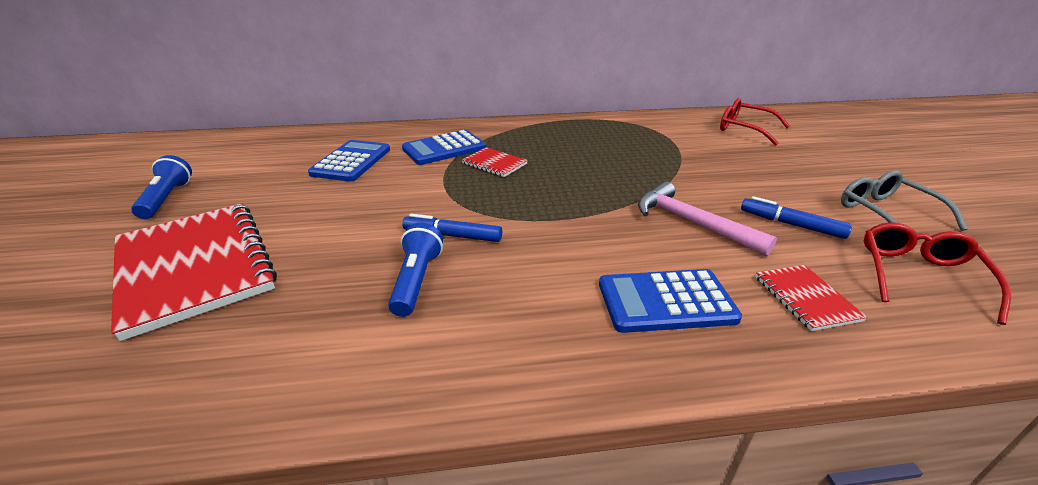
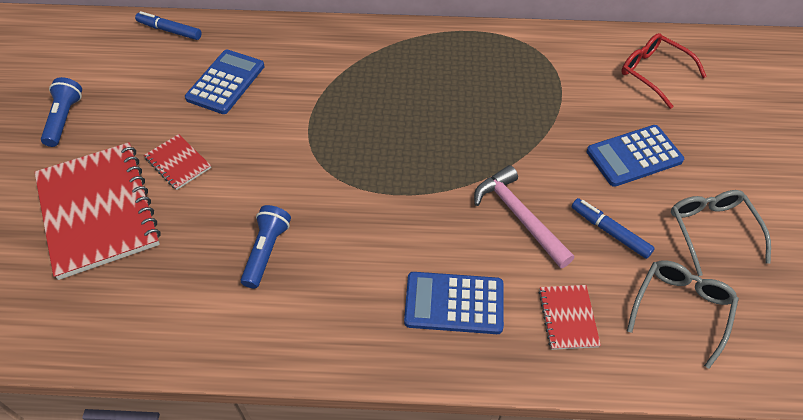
camera: 10 degrees right, 20 degrees up
(444, 148) = (318, 71): blue calculator -> blue calculator (634, 156)
(452, 236) = (303, 203): blue marker -> blue marker (169, 30)
(494, 163) = (363, 103): red notebook -> red notebook (178, 163)
(919, 276) = (680, 310): red glasses -> grey glasses

